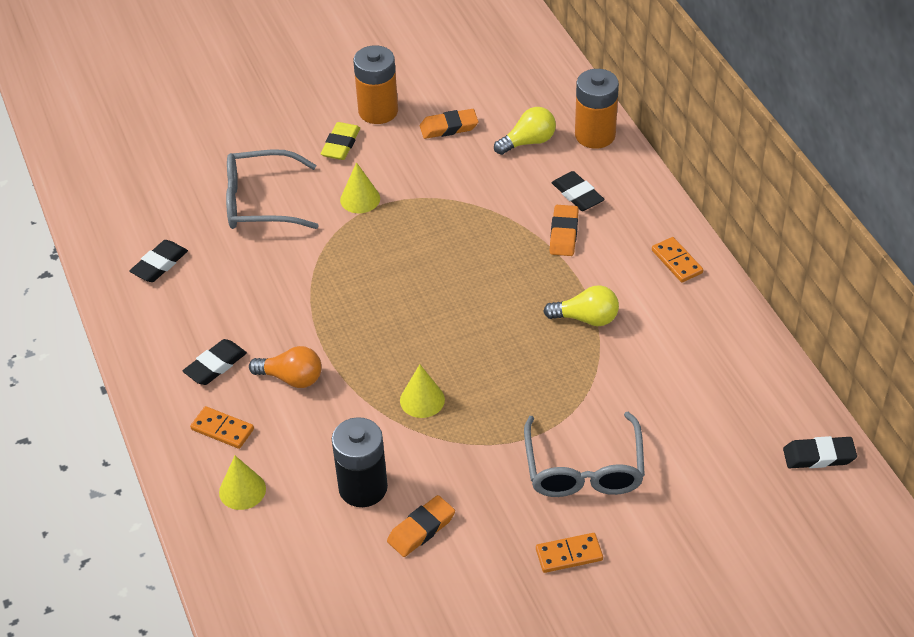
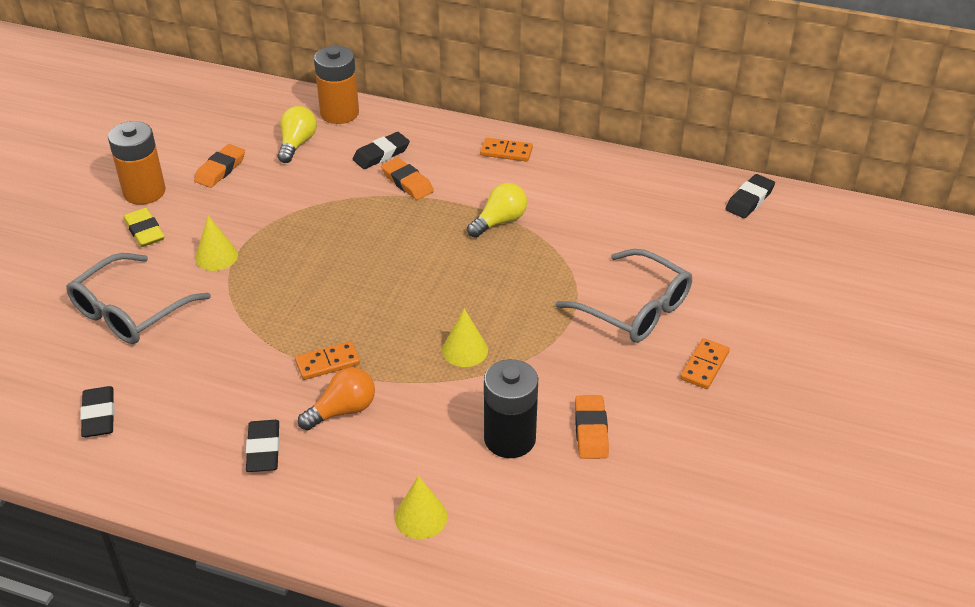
camera: 50 degrees left, 5 degrees down
(222, 429) = (339, 489): orange domino -> orange domino (327, 363)
(577, 195) = (381, 154): black eraser -> black eraser turned 45 degrees counterclockwise

